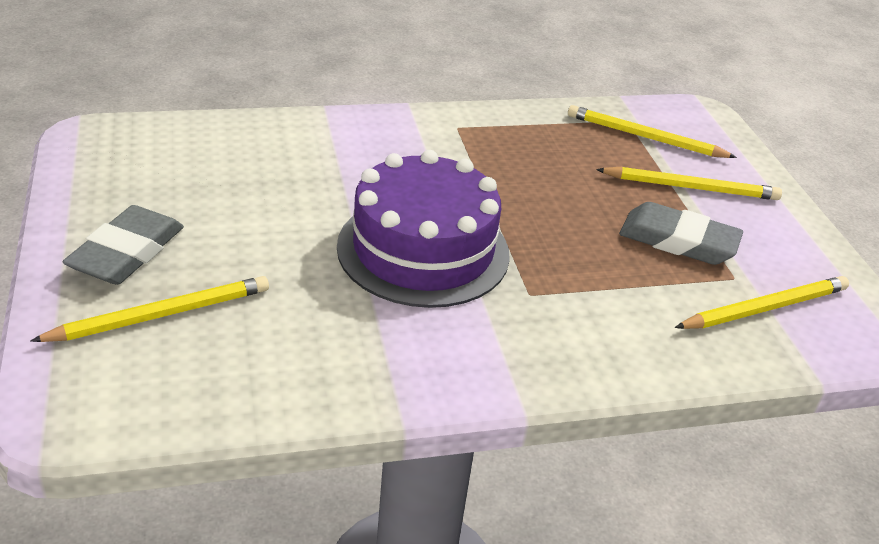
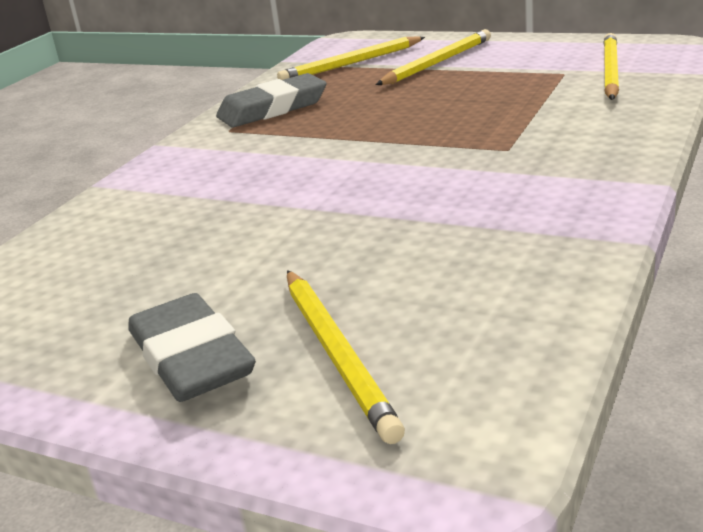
camera: 45 degrees left, 10 degrees down
(160, 314) = (338, 354): yellow pencil -> yellow pencil turned 150 degrees clockwise
(423, 250) = (394, 181): purple cake -> none
(678, 240) = (498, 81): grey eraser -> grey eraser (273, 108)

